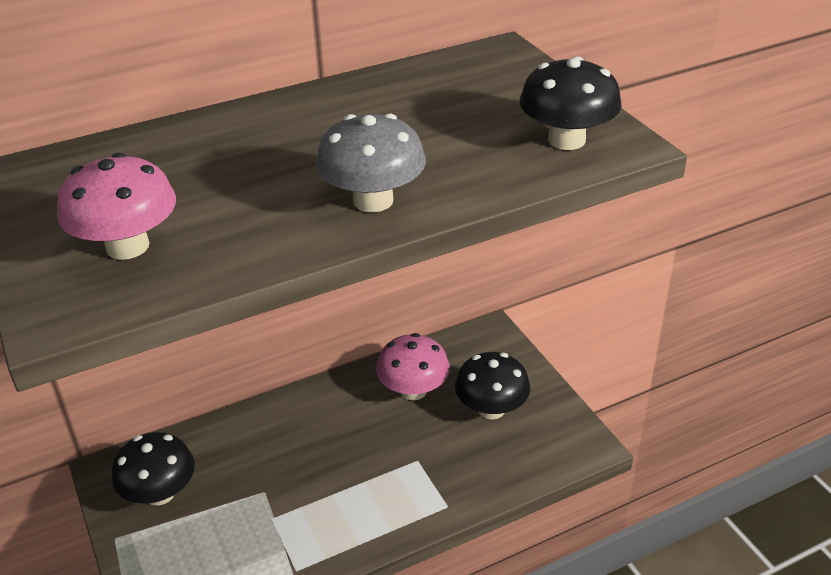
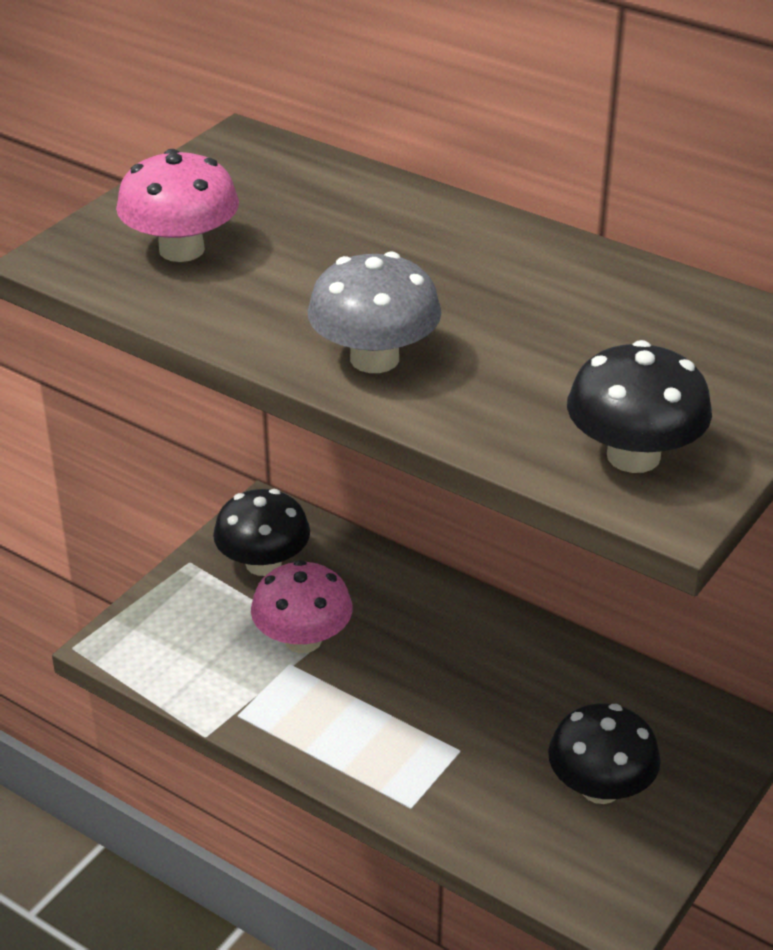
camera: 60 degrees right, 0 degrees up
(413, 390) = (570, 698): pink mushroom -> pink mushroom (303, 639)

